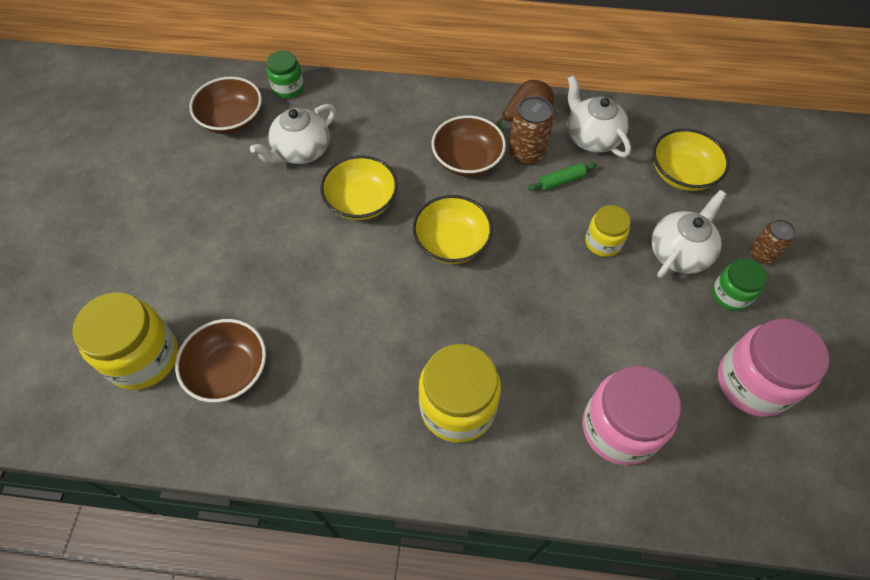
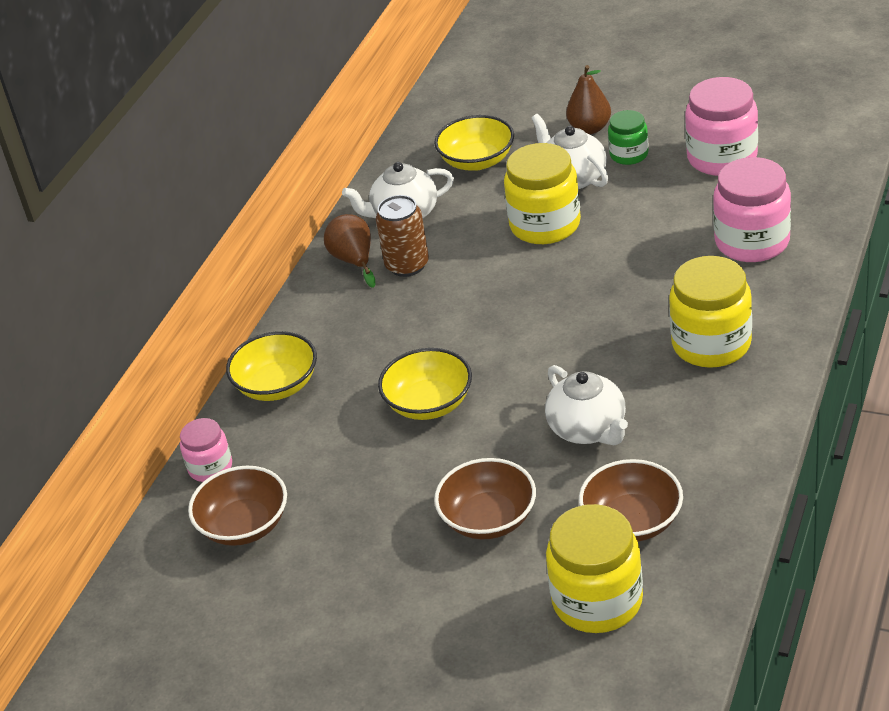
camera: 70 degrees left, 20 degrees down
(288, 88) = (210, 467): green jar -> pink jar
(301, 151) = (328, 456): white teapot -> white teapot (588, 429)
(452, 242) = (511, 333): yellow bowl -> yellow bowl (277, 385)
(467, 160) = (399, 312): brown bowl -> brown bowl (488, 519)
(561, 181) = (456, 244): green rolling pin -> none
(603, 242) = (545, 225): yellow jar -> yellow jar, size x1.77
(762, 254) = (589, 128): brown can -> brown pear

